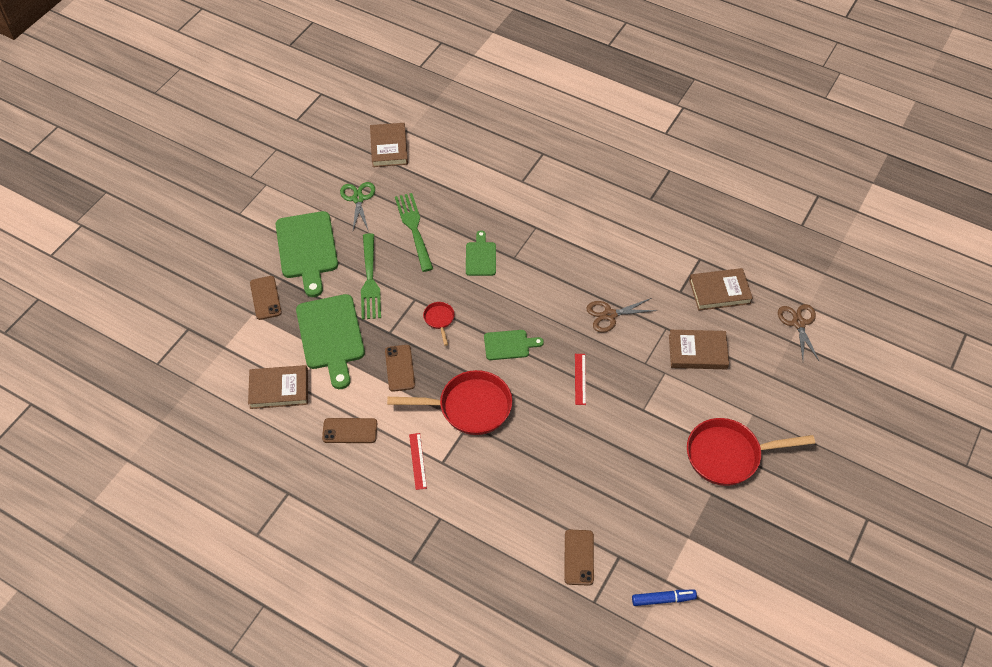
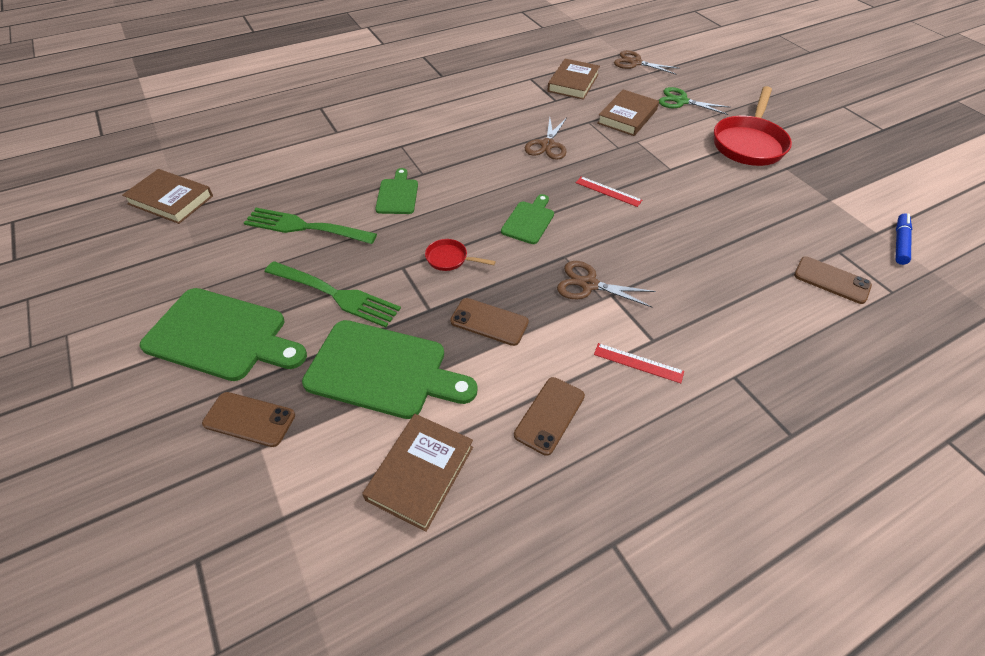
camera: 60 degrees left, 5 degrees down
(358, 199) = (207, 255): green scissors -> green scissors (681, 101)
(469, 407) = (589, 284): red pan -> brown scissors
(480, 257) = (397, 194): green cutting board -> green cutting board turned 60 degrees clockwise

